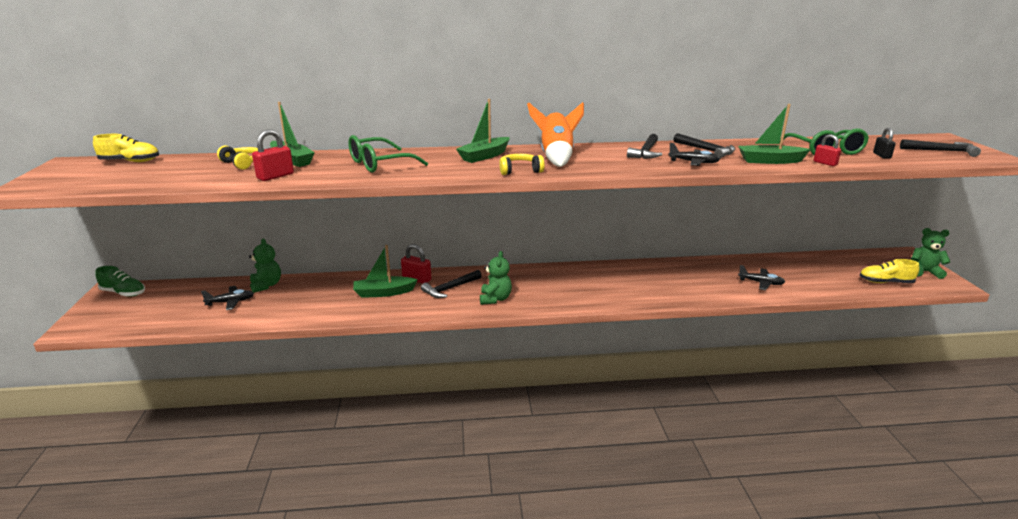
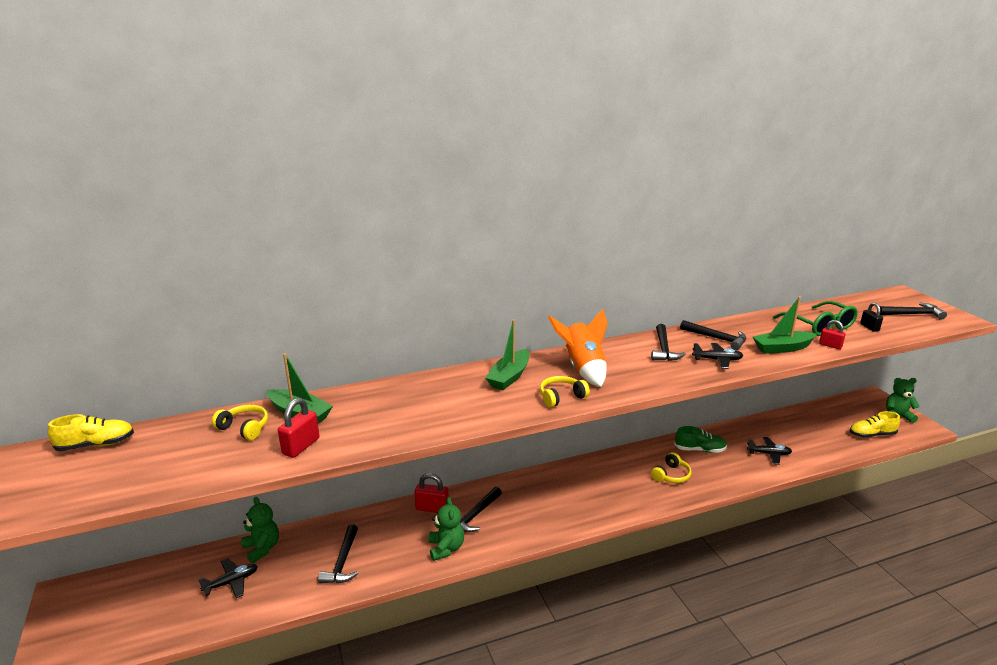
camera: 15 degrees left, 0 degrees up
(123, 293) = (83, 594): green shoe -> green shoe (700, 450)
(322, 302) = (343, 562): none -> black hammer
(380, 164) = (406, 406): green glasses -> none
(384, 292) = (405, 534): green boat -> none
(495, 299) = (529, 521): green teddy bear -> green teddy bear (446, 548)
(649, 285) = (671, 475): none -> yellow headphones

